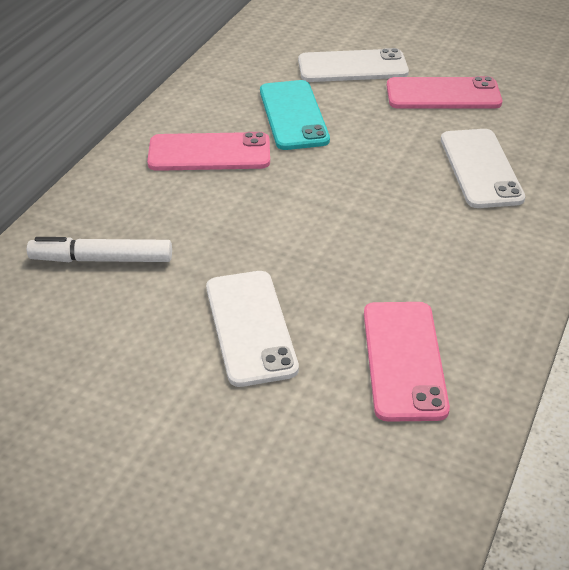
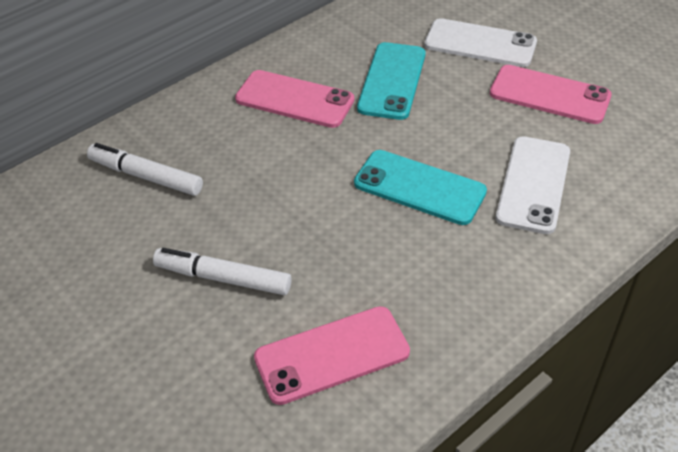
camera: 25 degrees right, 5 degrees up
(250, 327) = (223, 278): white phone -> white marker
(383, 197) = (419, 187): none -> turquoise phone
(403, 360) = (332, 355): pink phone -> pink phone turned 45 degrees clockwise

